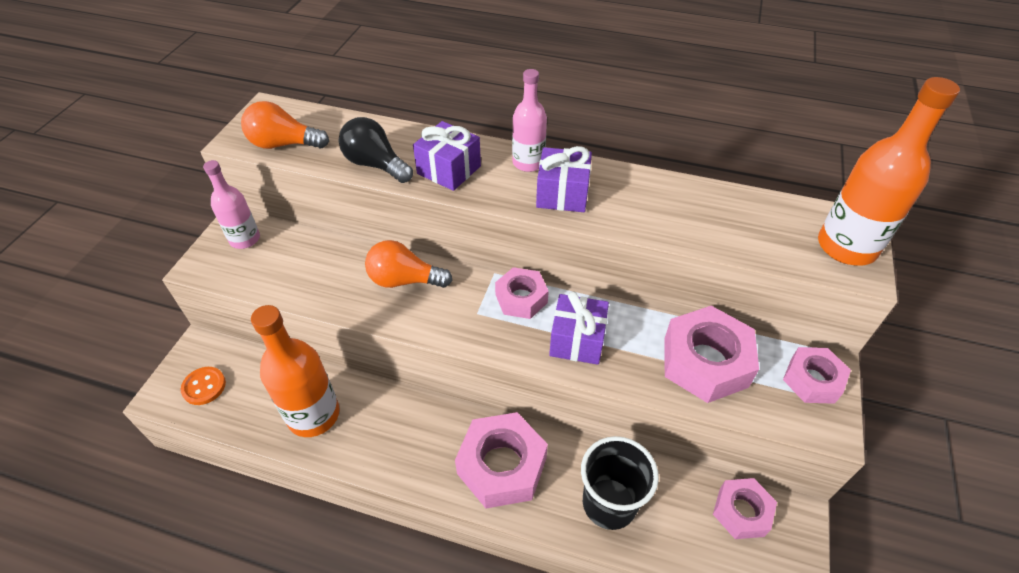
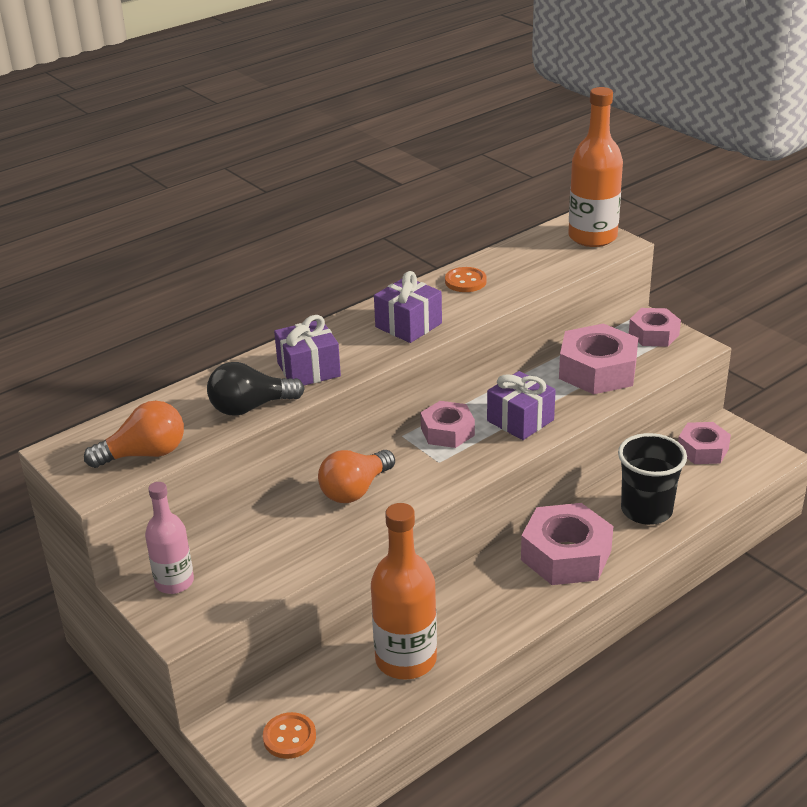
camera: 55 degrees left, 15 degrees down
(284, 144) = (144, 454): orange light bulb -> orange light bulb turned 150 degrees counterclockwise
(528, 163) = (349, 327): pink bottle -> none
(666, 196) = (465, 281): none -> orange button

